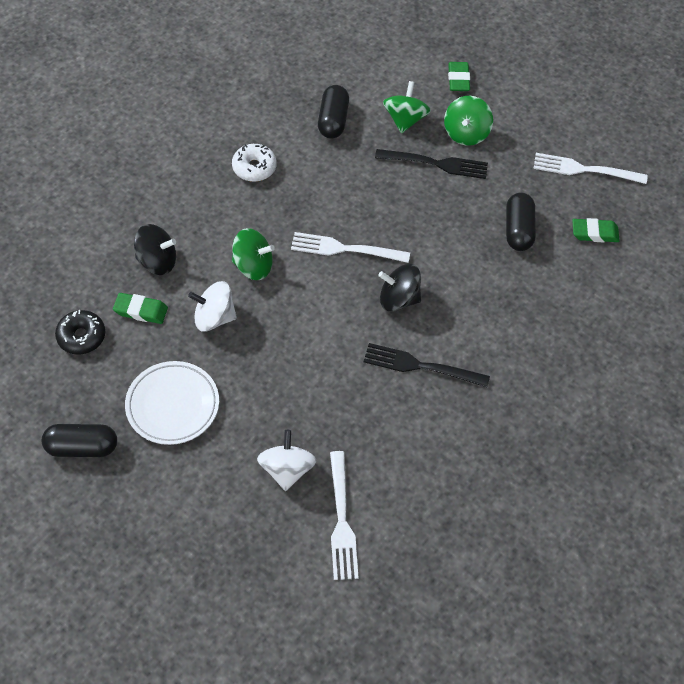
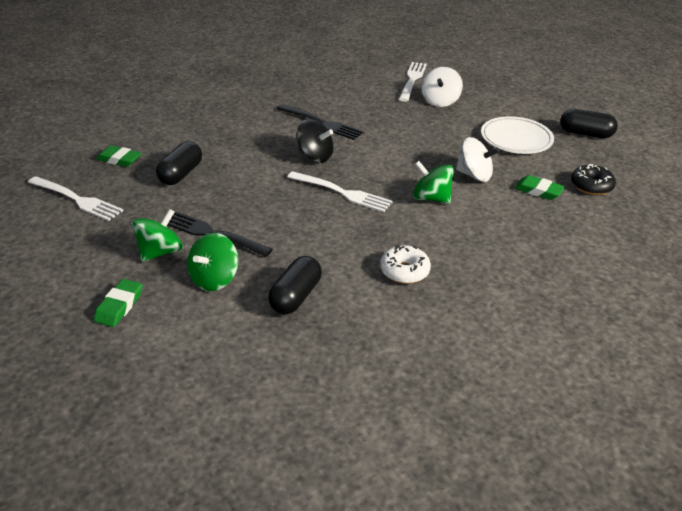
camera: 160 degrees left, 20 degrees down
(157, 261) = (521, 219): black spinning top -> none

